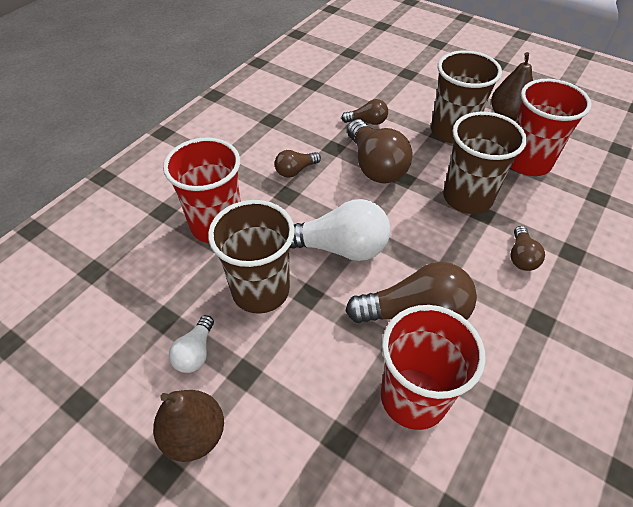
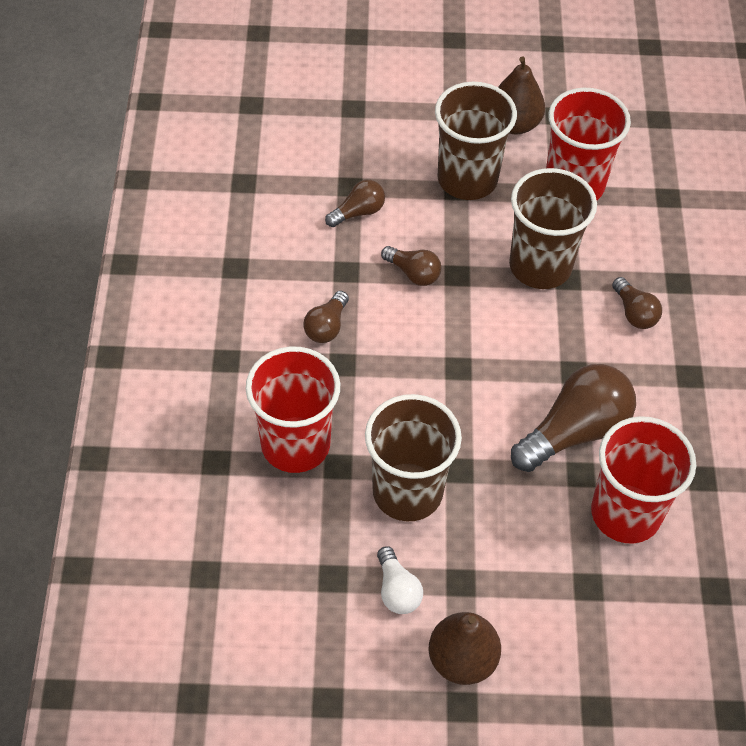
camera: 35 degrees left, 5 degrees up
(339, 248) = (450, 399): white light bulb -> none
(375, 166) = (413, 273): brown light bulb -> brown light bulb, size x0.52

